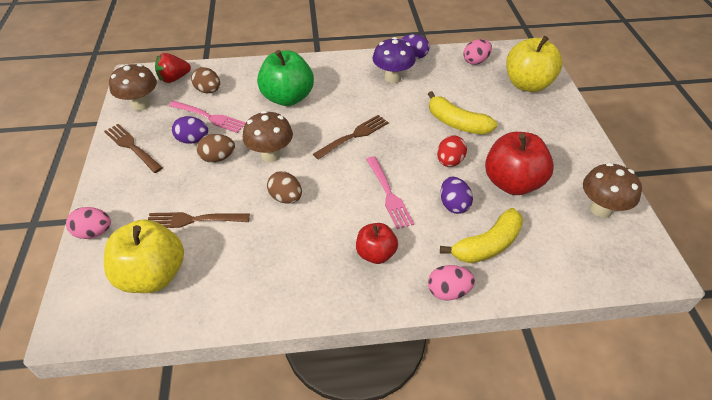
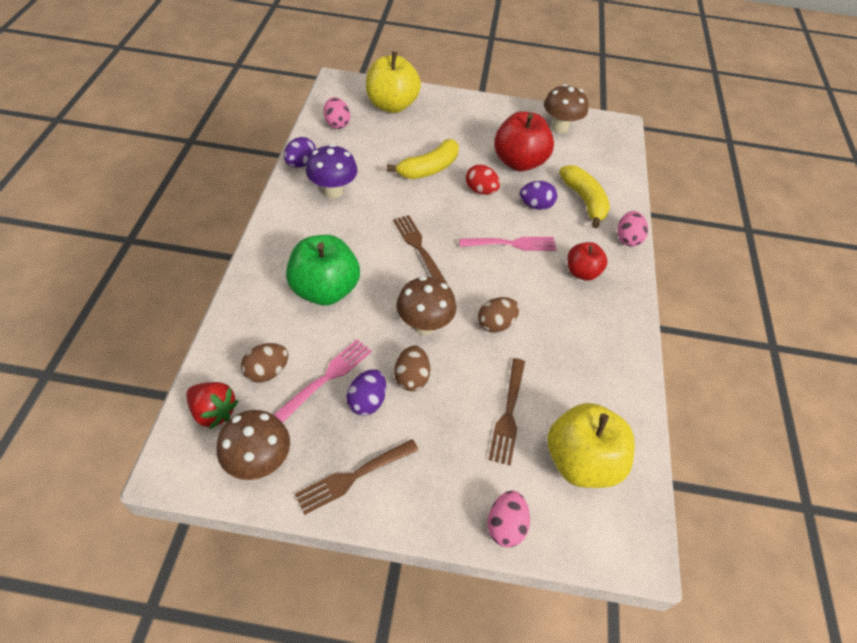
camera: 80 degrees left, 5 degrees up
(174, 78) = (213, 412): red strawberry -> red strawberry turned 45 degrees counterclockwise

